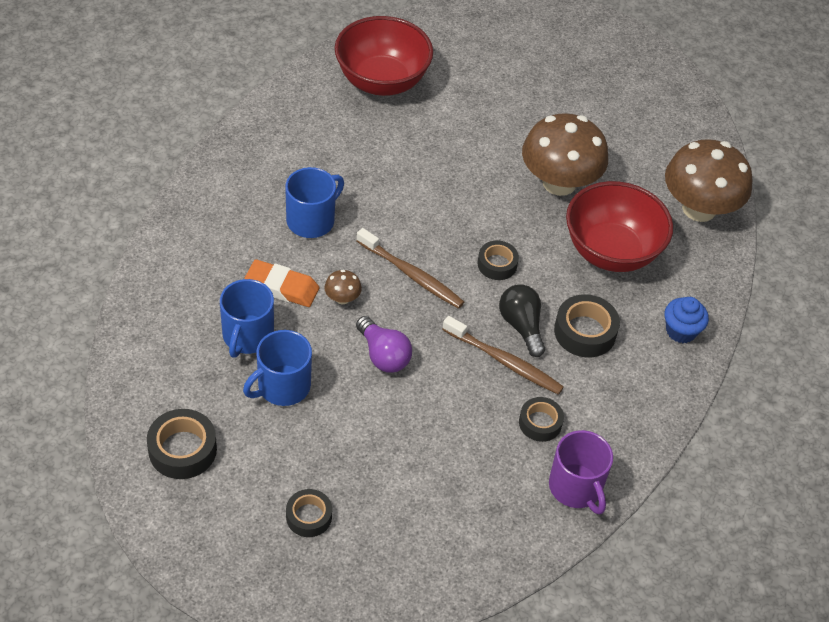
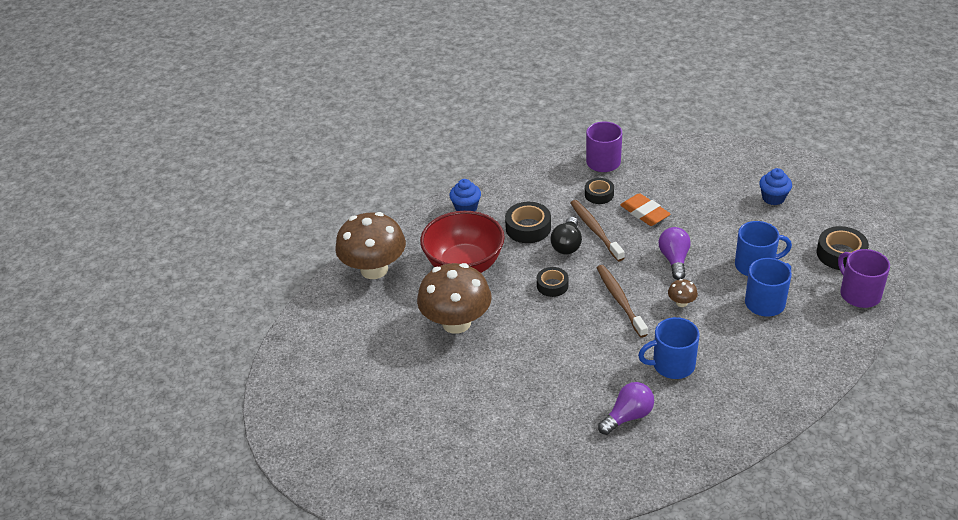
camera: 140 degrees left, 10 degrees down
(141, 393) = (859, 294): none -> purple mug
(282, 287) = (723, 325): orange eraser -> orange eraser (644, 213)
(309, 516) = (773, 198): black tape -> blue cupcake
(324, 153) = (628, 416): none -> purple light bulb
(382, 81) = (531, 466): red bowl -> none

